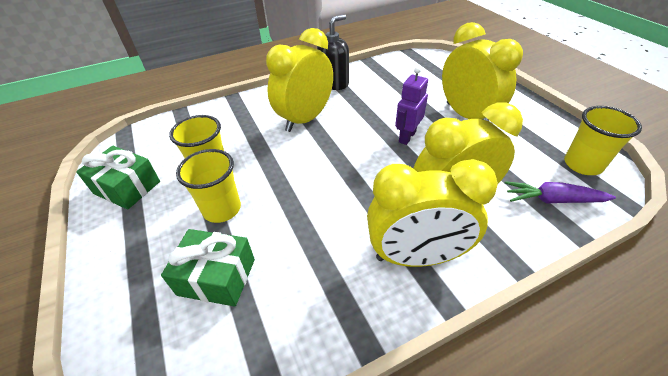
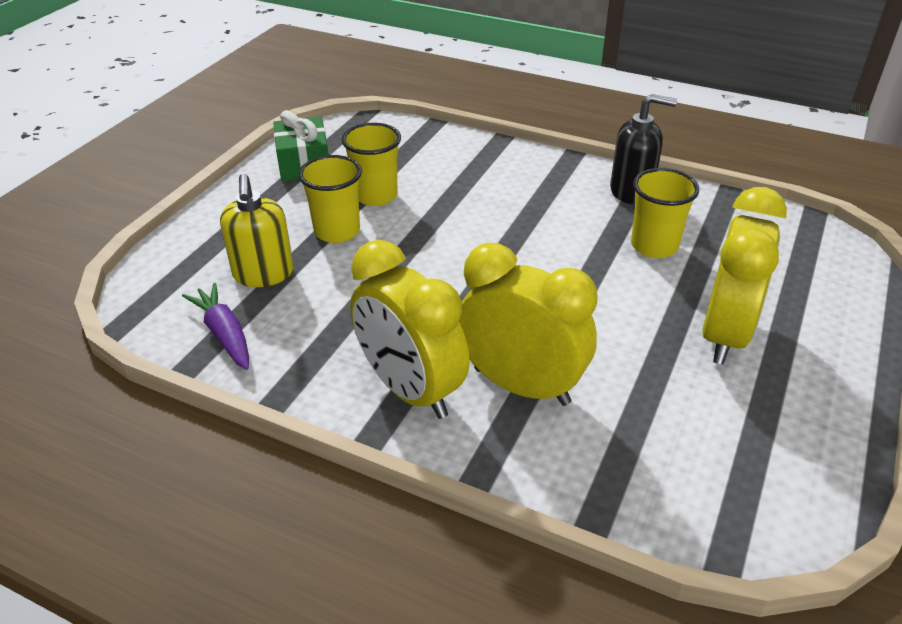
camera: 50 degrees right, 5 degrees down
(217, 277) = (263, 274): green gift -> yellow soap dispenser
(305, 119) = (530, 207): yellow clock -> none
(407, 137) = (602, 300): purple robot -> none
(552, 200) = (636, 480): purple carrot -> purple carrot (224, 334)
(582, 164) = (761, 494): yellow cup -> yellow cup (654, 246)

